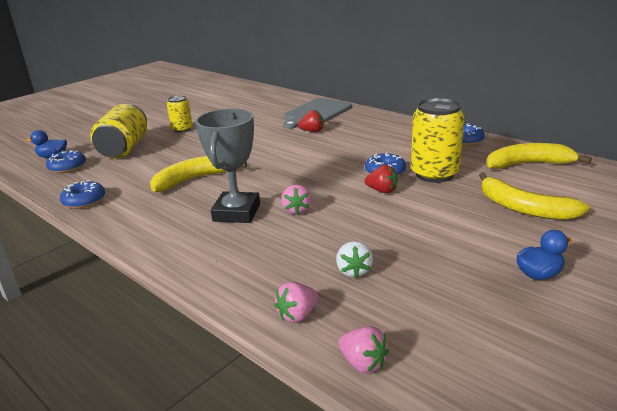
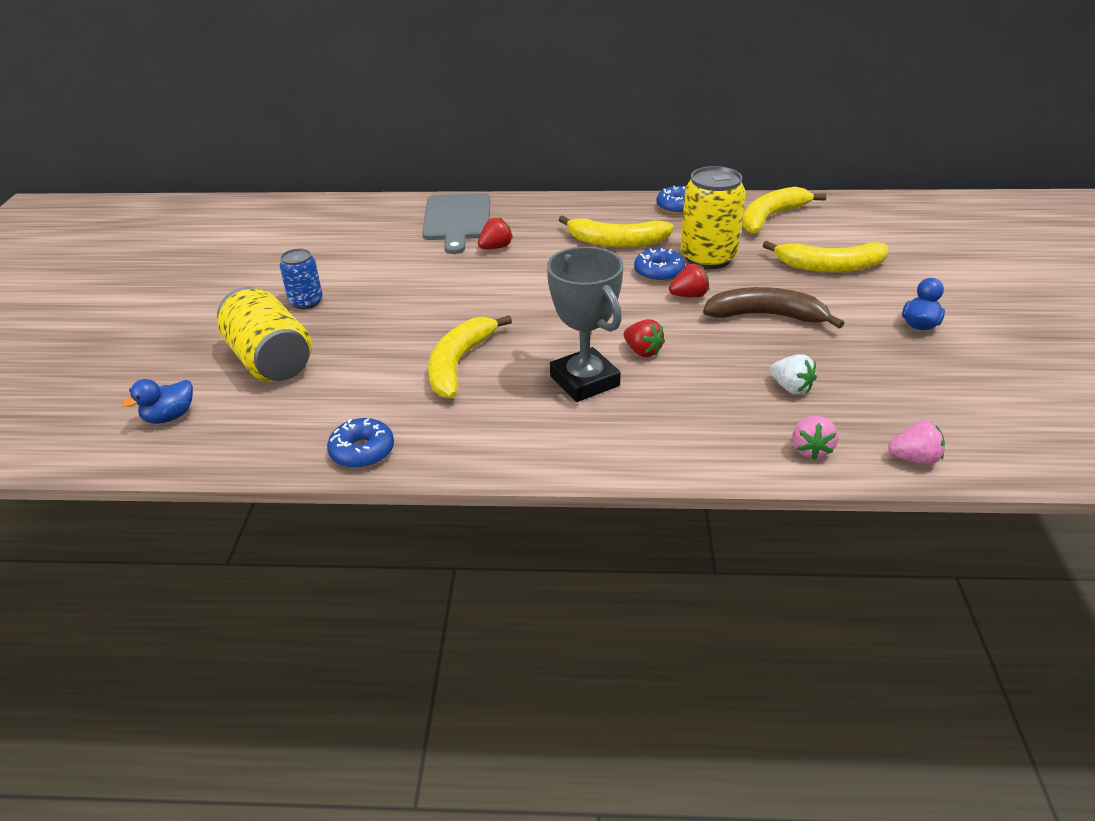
camera: 40 degrees left, 10 degrees up
(67, 167) = (232, 421): blue donut -> none
(182, 129) = (306, 302): yellow can -> blue can
(297, 210) = (642, 351): pink strawberry -> red strawberry
(387, 148) = (616, 242): none -> yellow banana
(416, 221) = (766, 316): none -> brown banana

